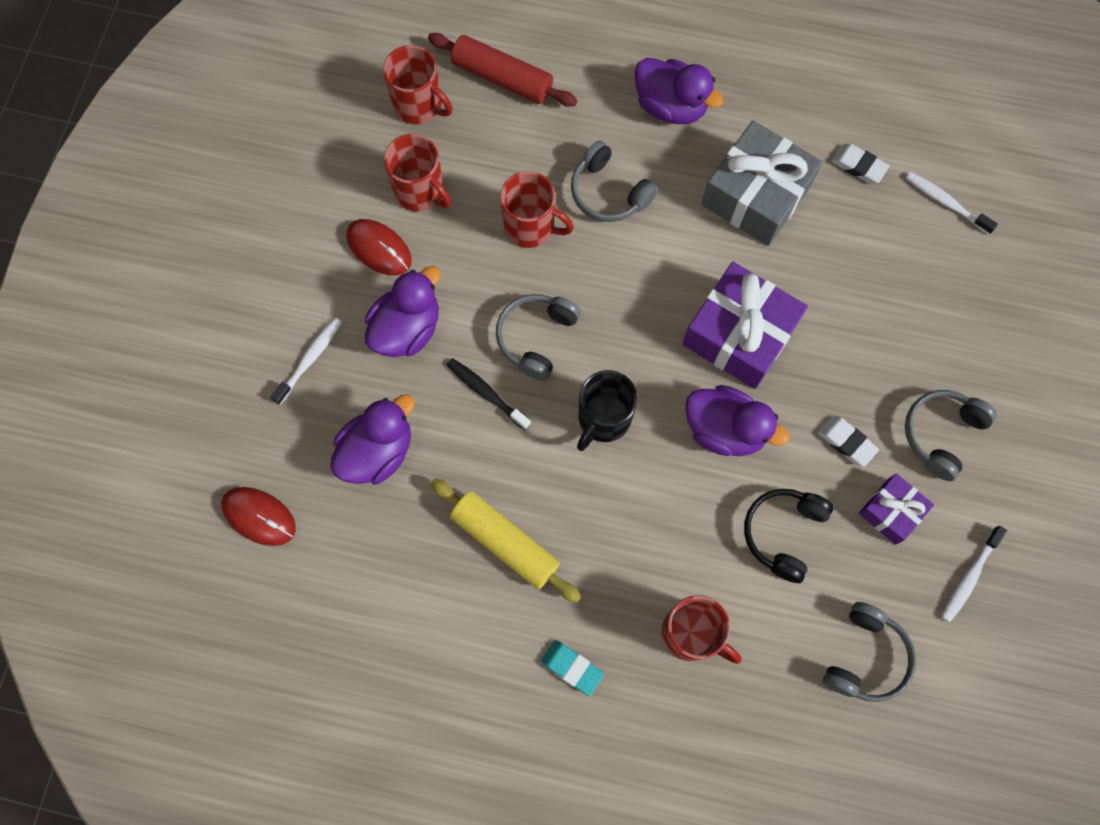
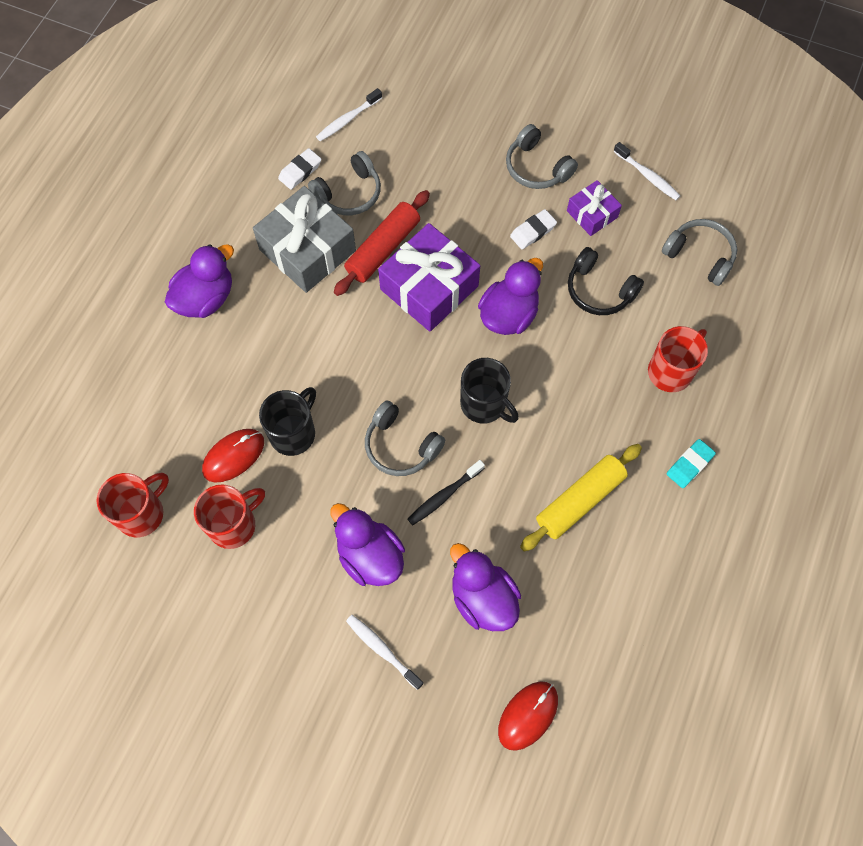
camera: 80 degrees left, 5 degrees down
(379, 248) = (283, 571): red mouse -> red mouse (233, 456)
(502, 78) = (135, 433): red rolling pin -> red rolling pin (383, 249)
(531, 227) = (293, 433): red mug -> black mug
(608, 192) = (276, 363): grey headphones -> grey headphones (349, 193)

